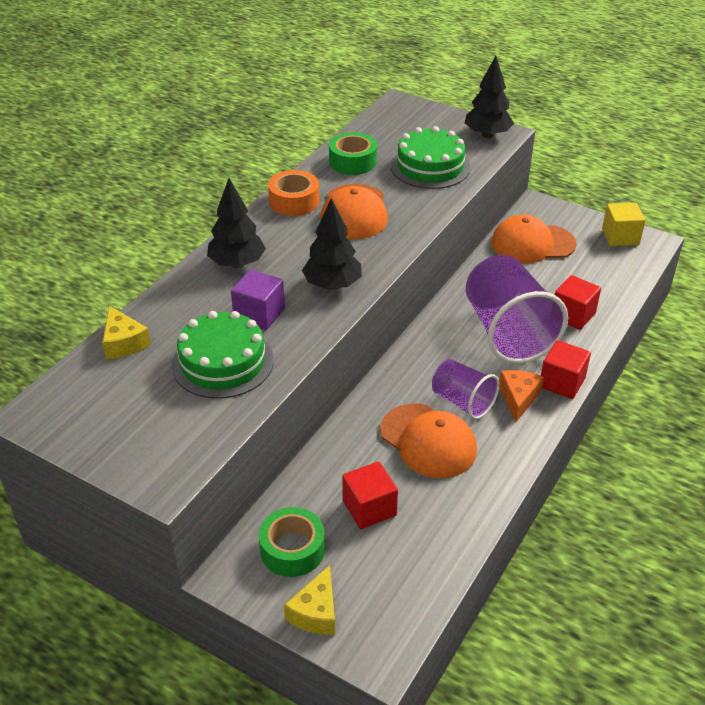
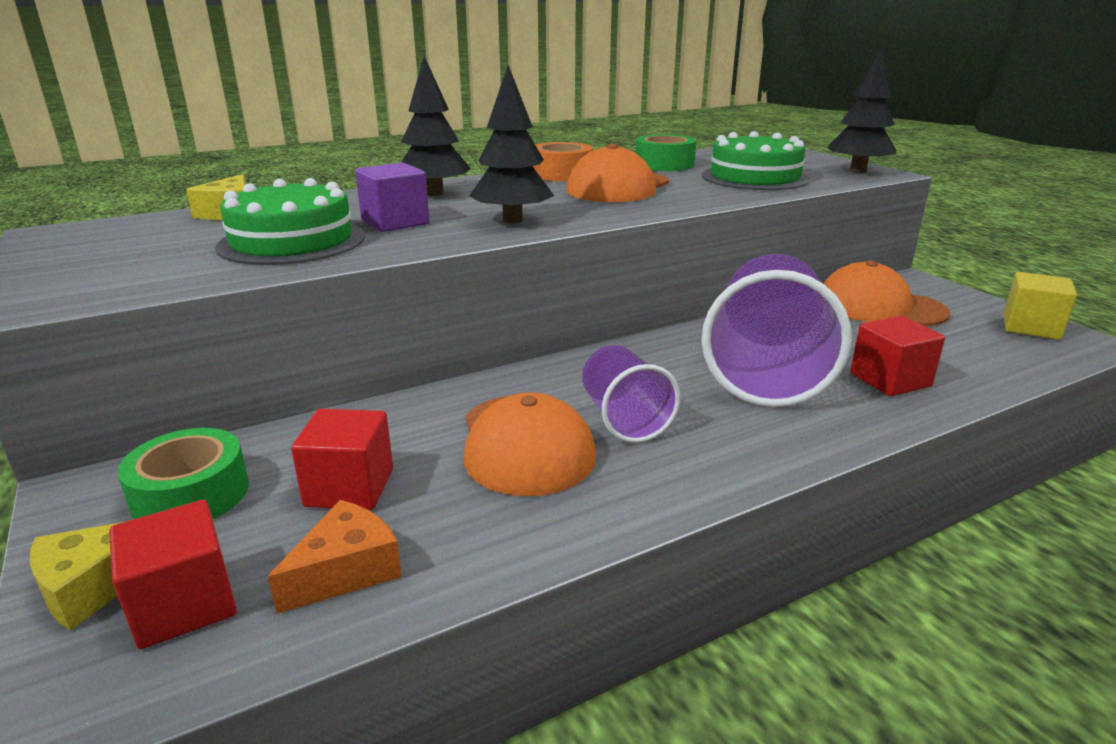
camera: 30 degrees right, 15 degrees down
(518, 398) = (716, 440): orange cheese -> orange cheese (346, 571)
(562, 382) = (808, 444): red cube -> red cube (184, 604)

